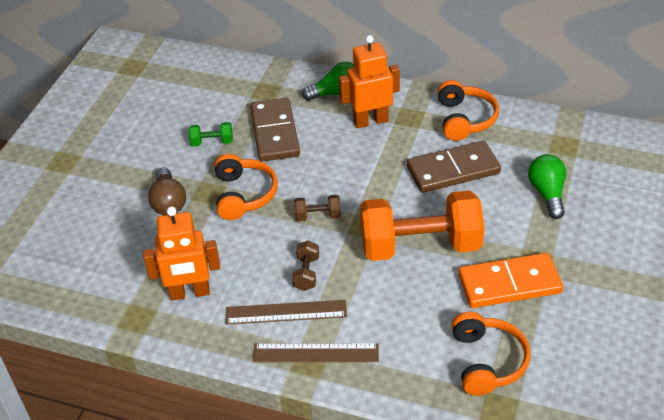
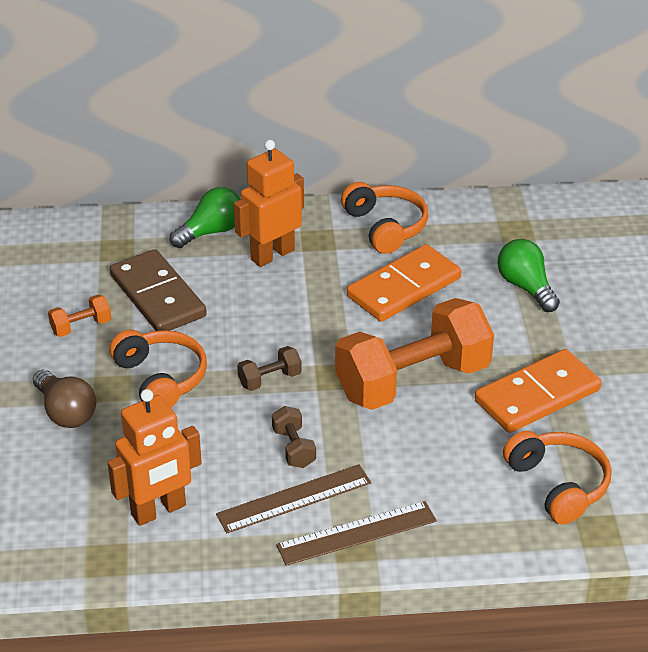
camera: 25 degrees left, 5 degrees down
(212, 142) = (81, 326): green dumbbell -> orange dumbbell
(453, 170) = (403, 287): brown domino -> orange domino

